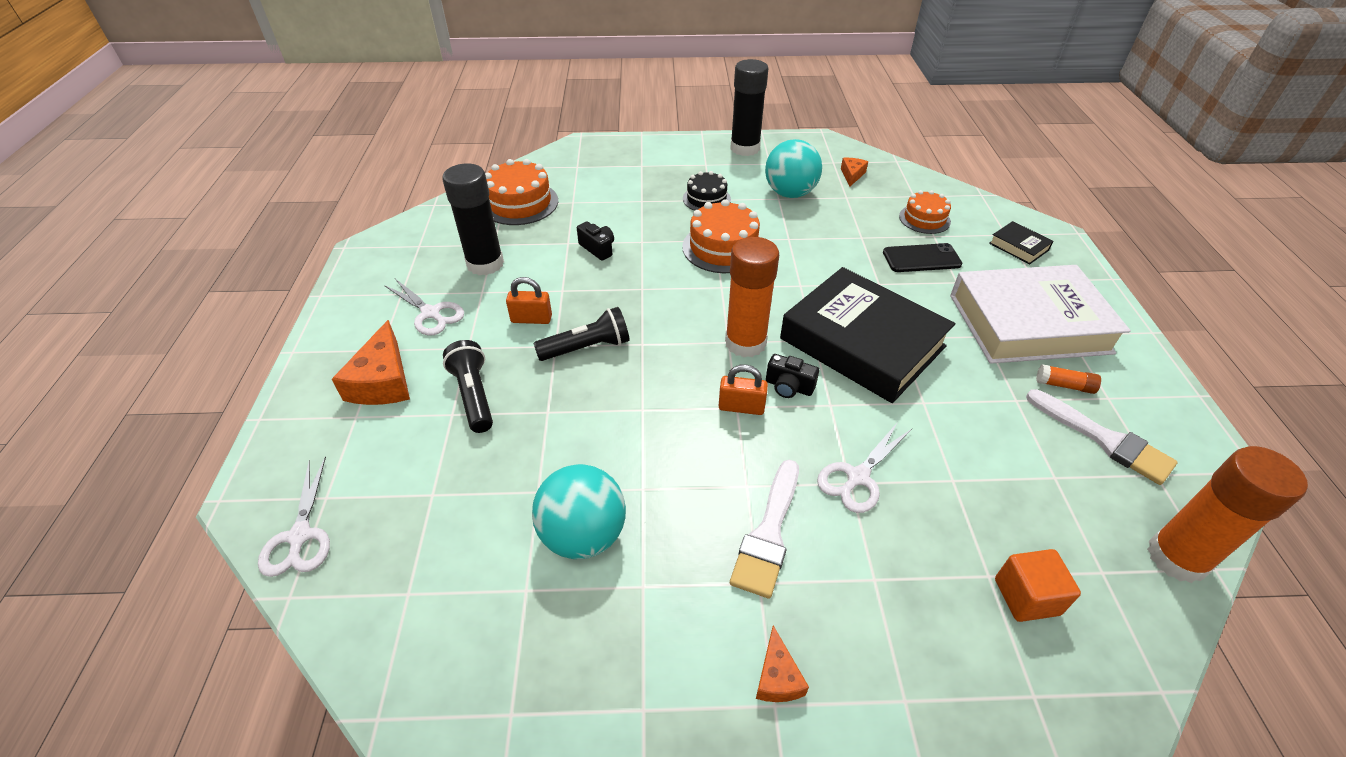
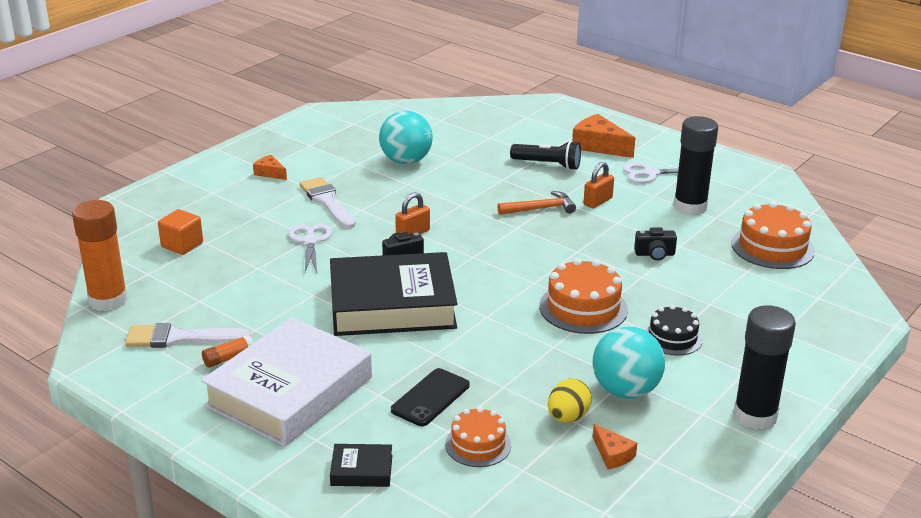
camera: 130 degrees right, 15 degrees down
(300, 536) = (510, 107): white scissors -> none
(587, 347) = (540, 209): black flashlight -> orange hammer
(745, 343) = (462, 262): orange glue stick -> none
(848, 201) = (567, 417): none -> yellow egg

